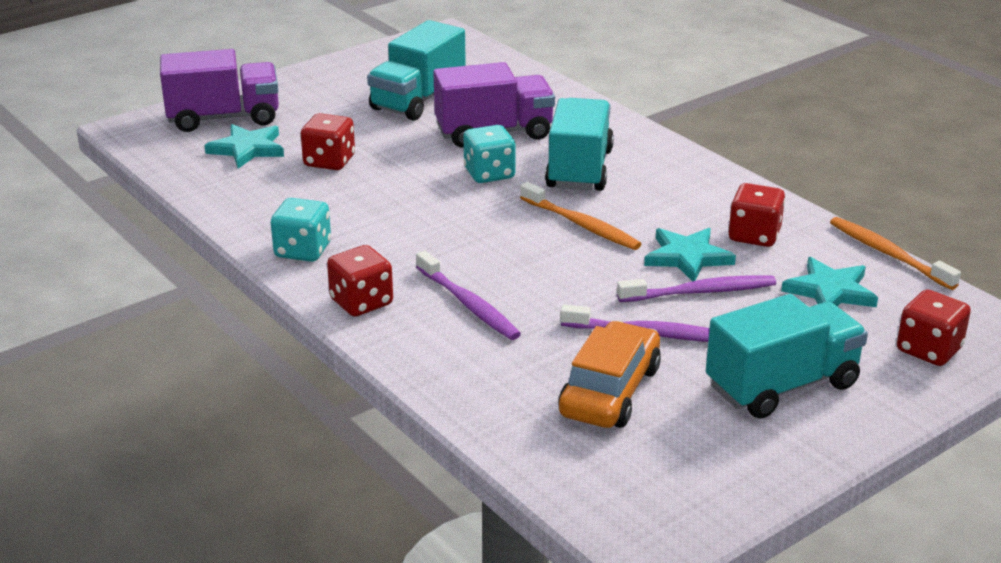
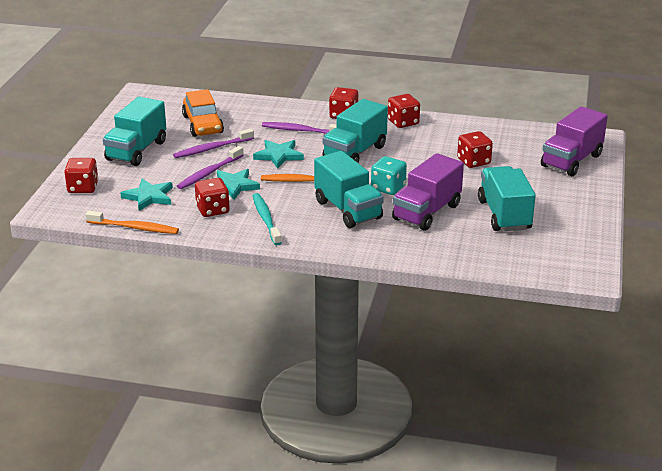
camera: 140 degrees right, 0 degrees up
(247, 149) = (523, 151): turquoise star -> turquoise star (279, 155)
(303, 251) = (403, 122): turquoise dice -> red dice
(451, 234) = (355, 153): none -> turquoise truck
(696, 197) = (266, 219): none -> turquoise toothbrush

